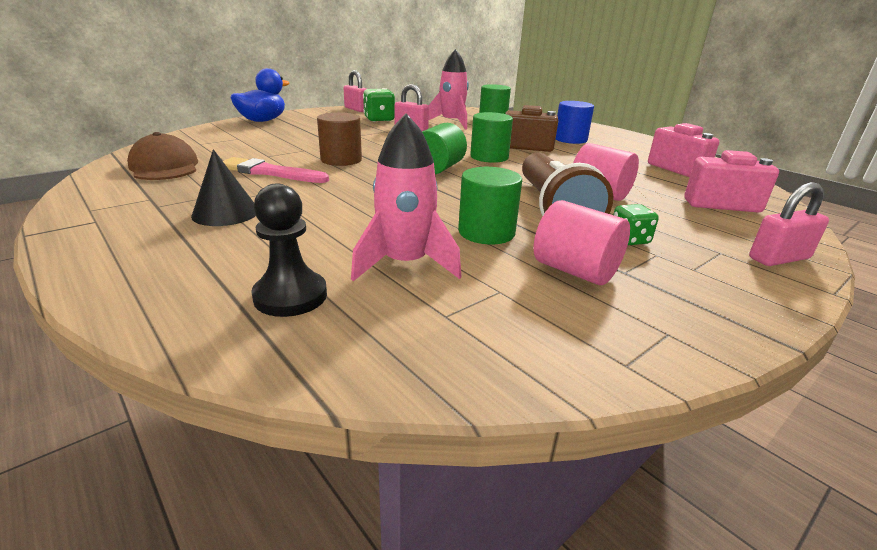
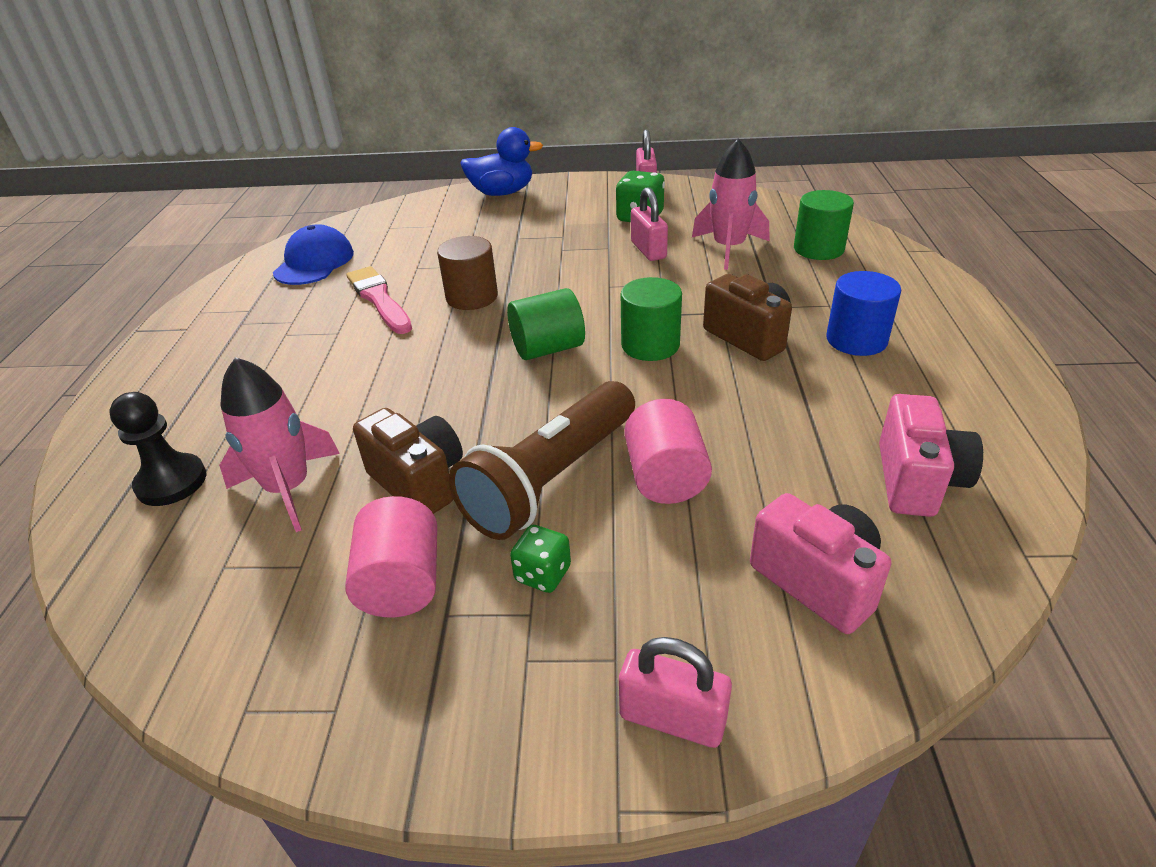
camera: 45 degrees right, 10 degrees up
(164, 167) = (314, 262): brown cap -> blue cap
(225, 213) = (268, 353): black cone -> none
(486, 232) = (418, 482): green cylinder -> brown camera

